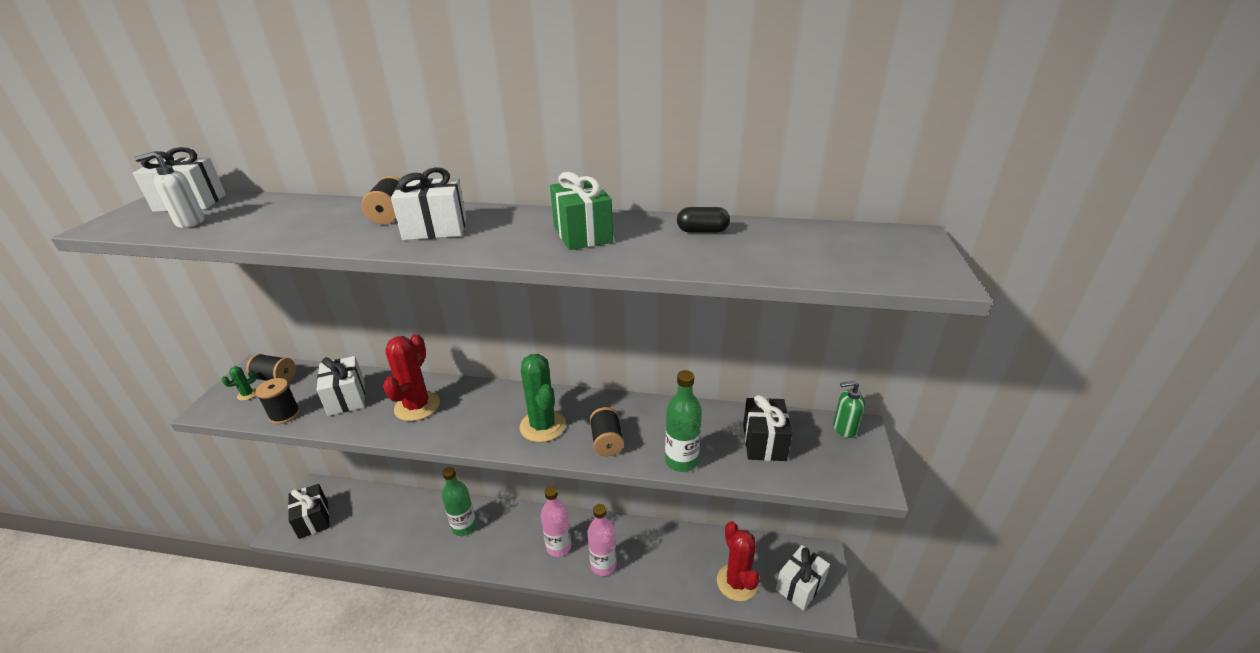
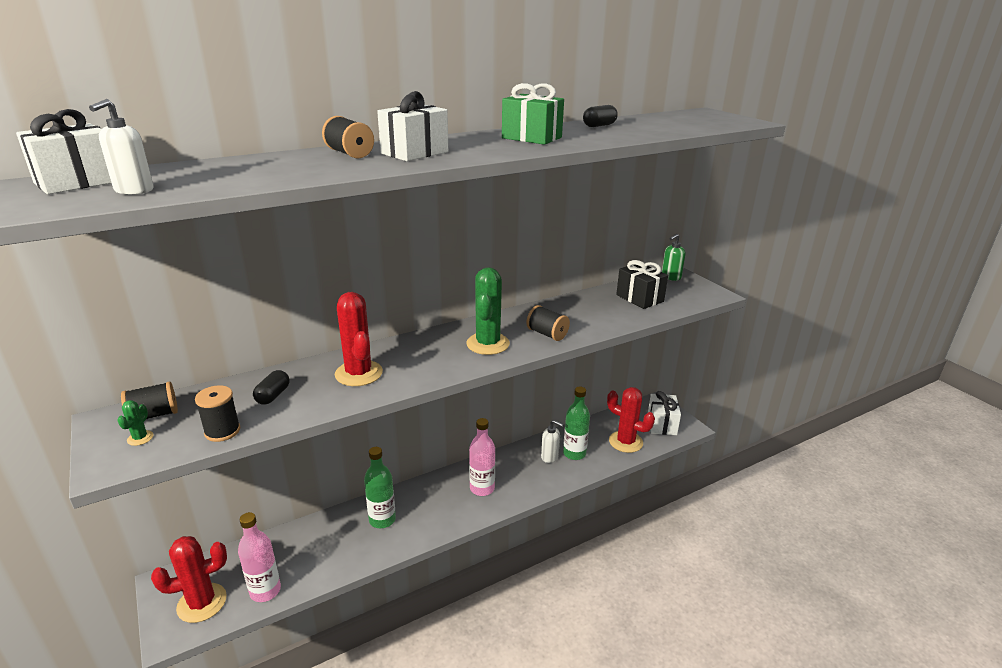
camera: 40 degrees left, 5 degrees down
(313, 519) = (202, 603): black gift -> red cactus
(346, 398) = (273, 396): white gift -> black capsule
(543, 426) = (488, 344): green cactus -> green cactus turned 75 degrees clockwise
(603, 565) = (529, 480): pink bottle -> pink bottle (265, 591)
(646, 551) = (550, 457): none -> white soap dispenser
(681, 461) = (608, 324): green bottle -> green bottle (574, 453)

